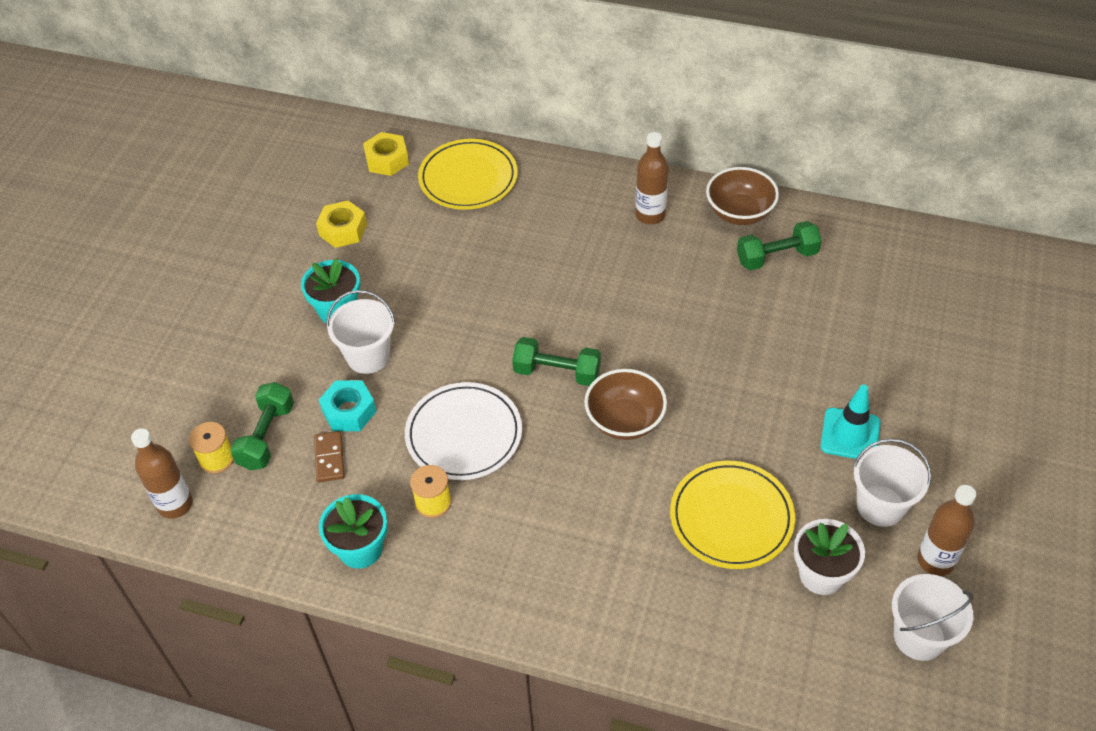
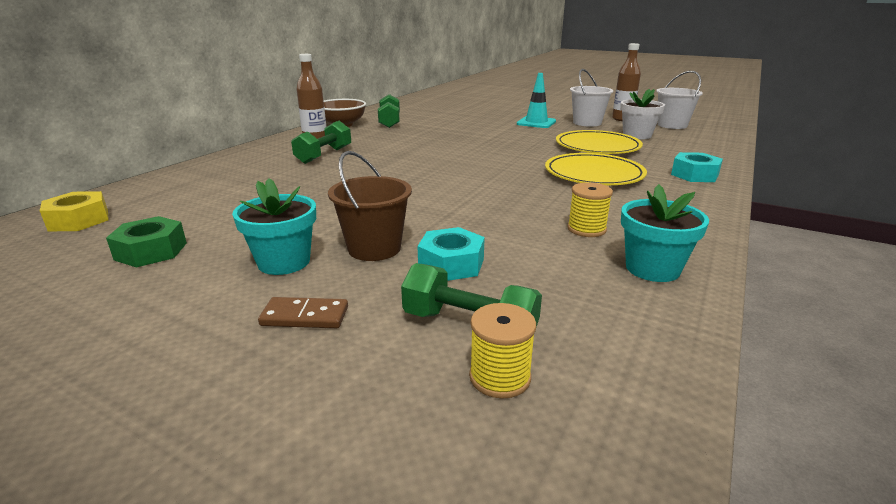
camera: 80 degrees left, 25 degrees down
(175, 504) = (595, 434): brown bottle -> none
(329, 458) = (519, 280): brown domino -> brown domino (305, 316)
(343, 230) = (151, 251): yellow nut -> green nut
(368, 356) = (374, 248): white bucket -> brown bucket
(464, 434) = (505, 211): white plate -> none
(468, 178) = (178, 188): yellow plate -> yellow plate (594, 174)
(557, 372) = (450, 176): green dumbbell -> green dumbbell (324, 155)
(625, 421) = (509, 162): brown bowl -> none
(631, 624) = (694, 175): none -> turquoise nut

